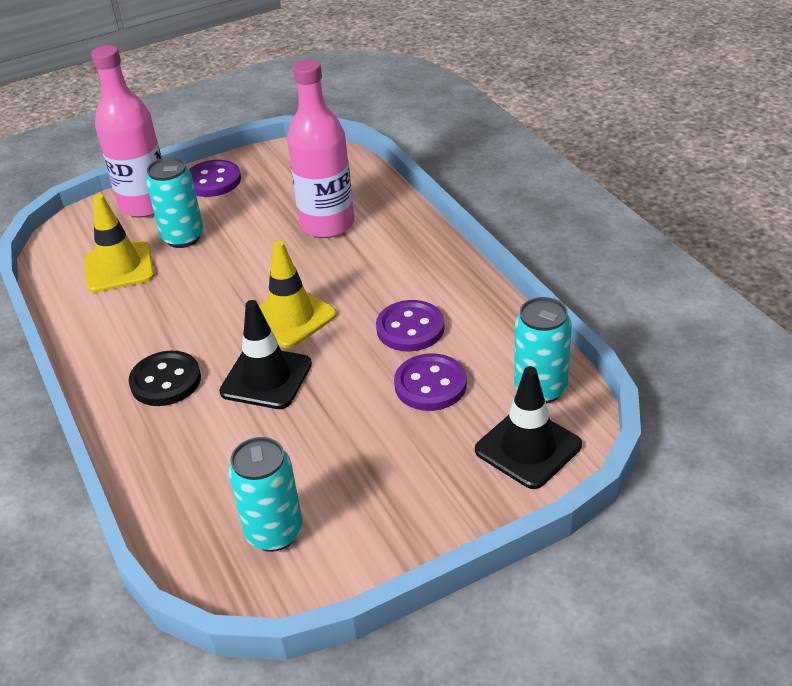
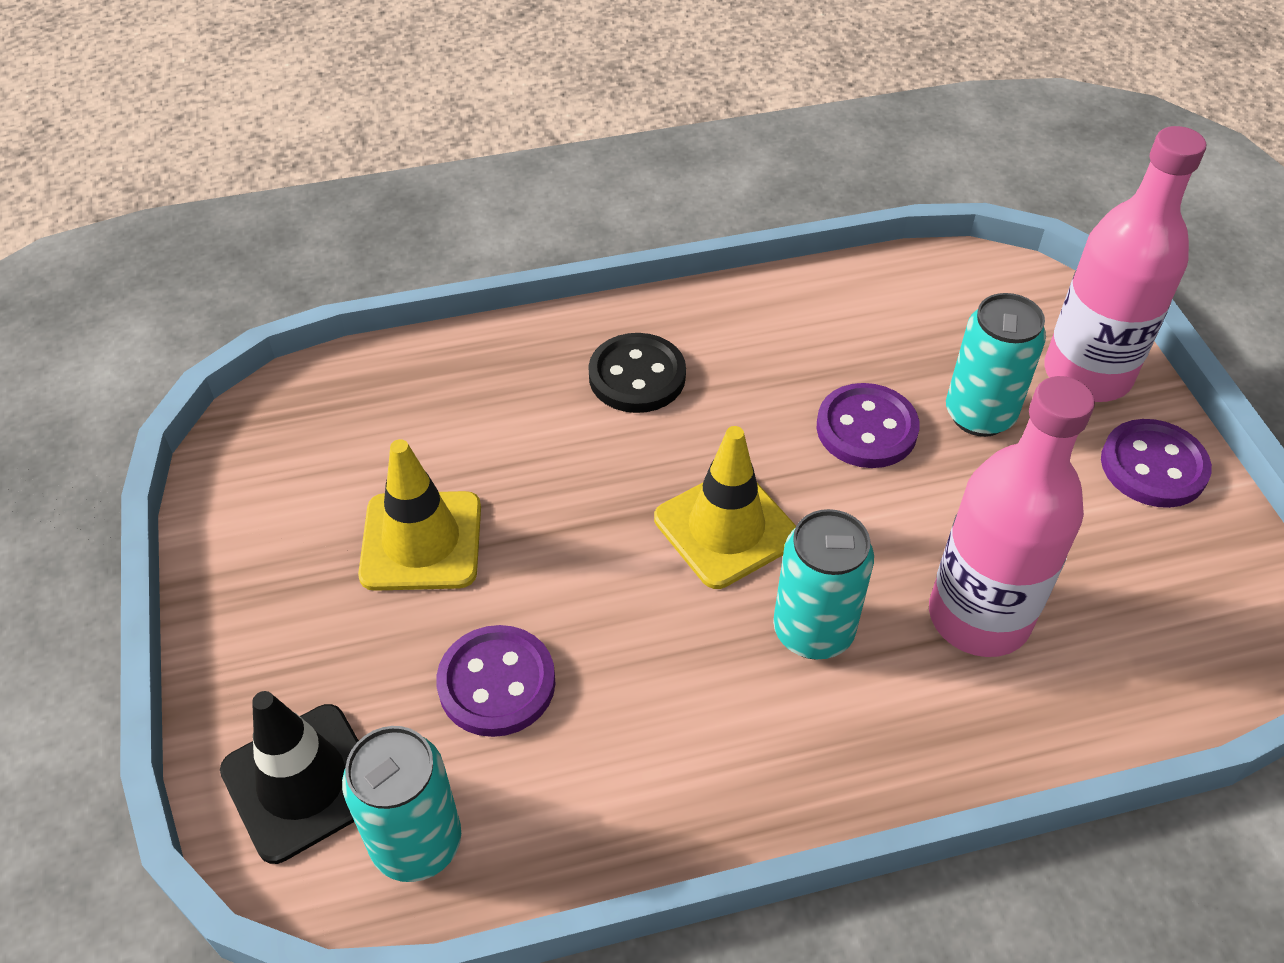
camera: 100 degrees right, 10 degrees up
(119, 267) = (915, 338): yellow traffic cone -> yellow traffic cone (421, 541)
(266, 378) = (598, 482): black traffic cone -> none
(274, 532) = (316, 459): turquoise can -> turquoise can (813, 631)
(410, 328) = (642, 685): purple button -> purple button (866, 429)

